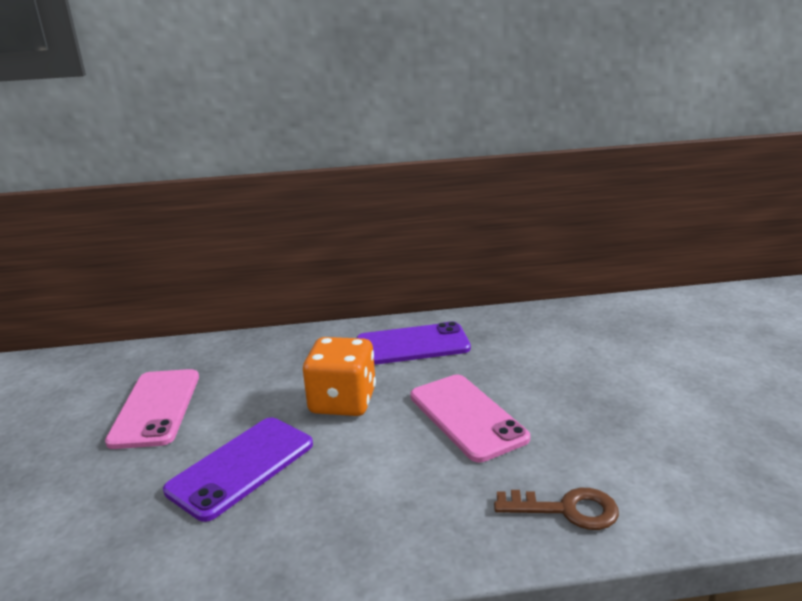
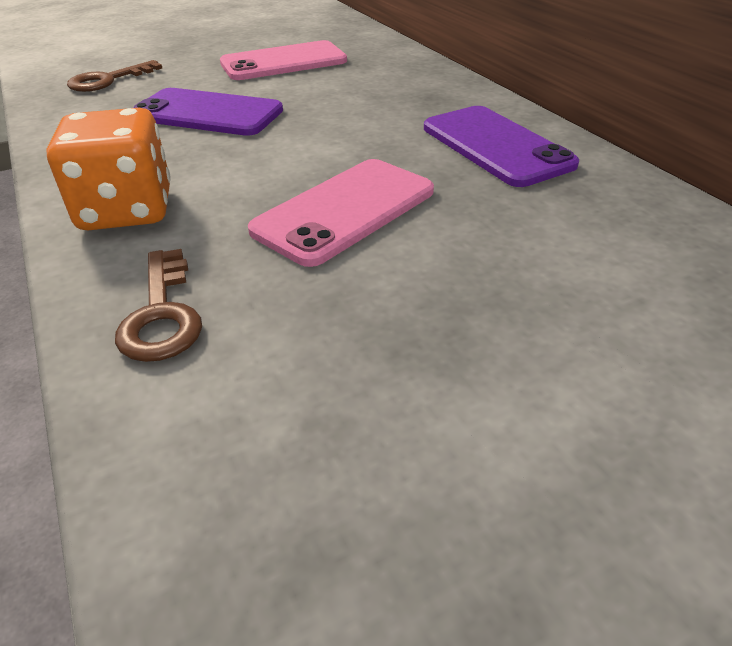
camera: 70 degrees right, 15 degrees up
(61, 541) = (108, 80): none -> brown key
(343, 401) = (337, 132): orange dice -> orange dice (127, 210)

